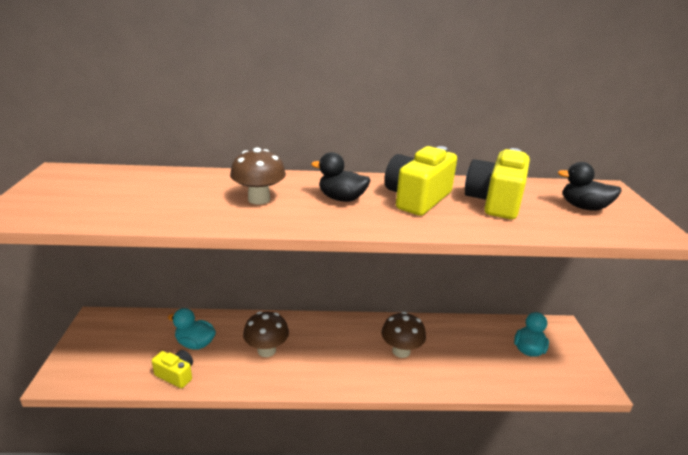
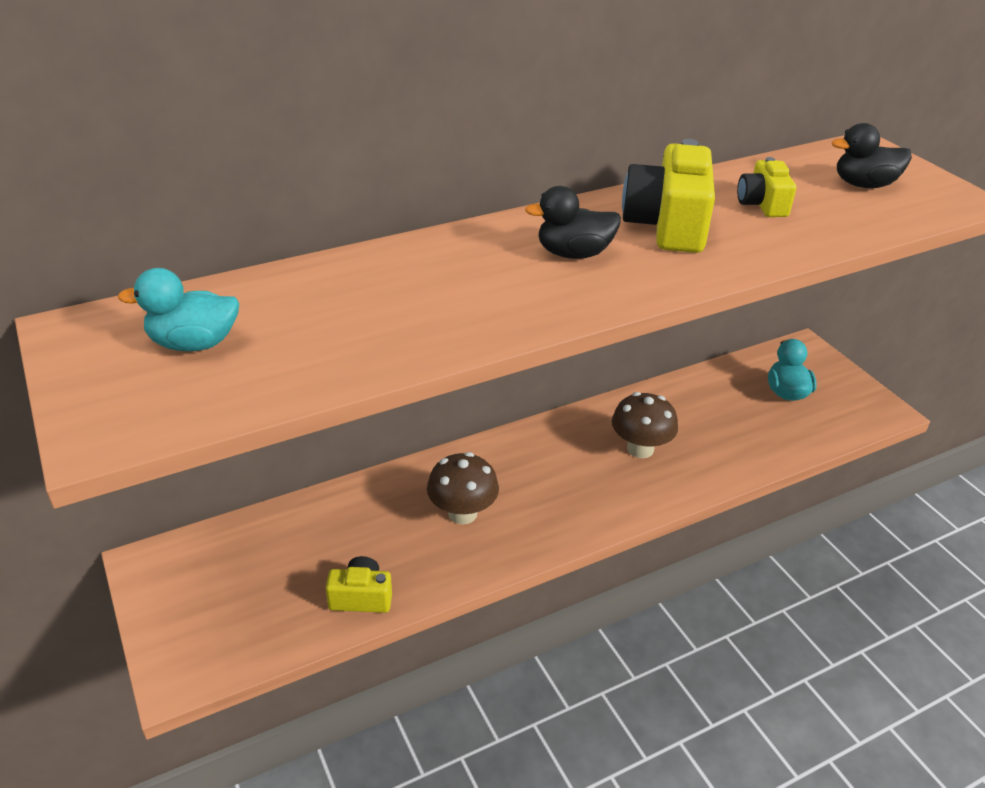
camera: 25 degrees left, 10 degrees up
(195, 344) = (349, 542): turquoise duck -> turquoise duck (194, 343)
(259, 199) = (463, 287): brown mushroom -> none
(495, 202) = (762, 204): yellow camera -> yellow camera, size x0.56

